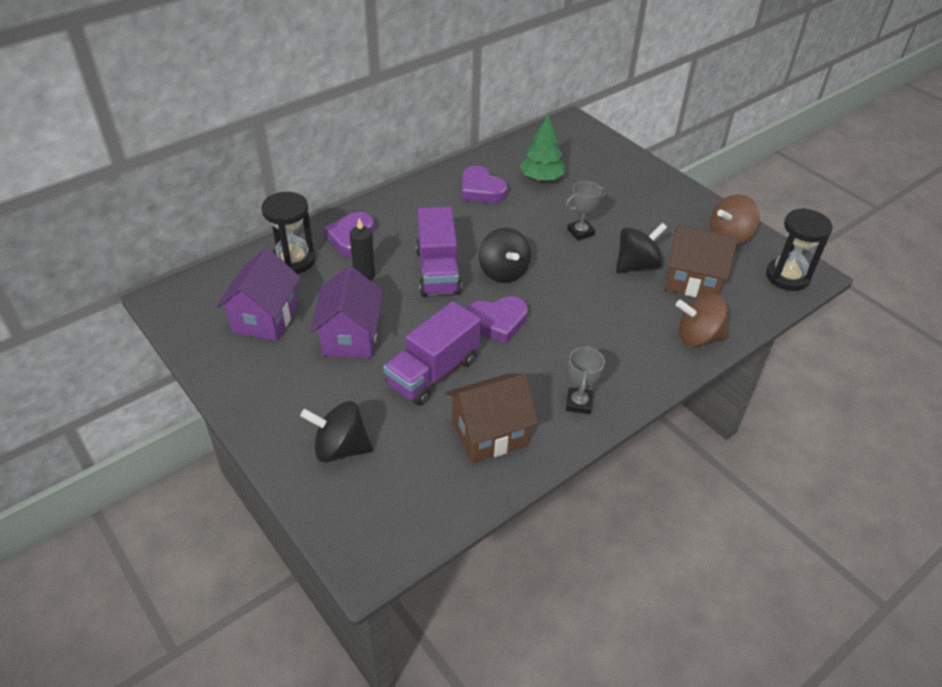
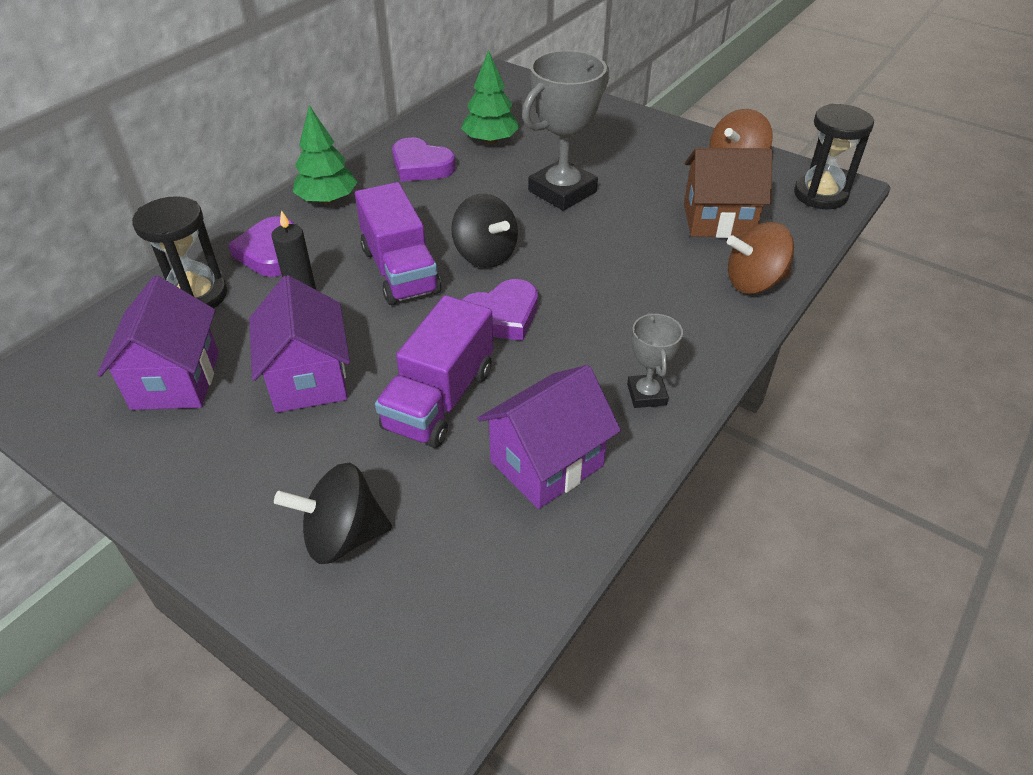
camera: 15 degrees left, 0 degrees up
(404, 204) = (327, 200): none -> green tree
(489, 434) = (546, 463): brown house -> purple house
(580, 232) = (562, 191): grey trophy -> grey trophy, size x1.93
(636, 265) = (645, 216): black spinning top -> none

